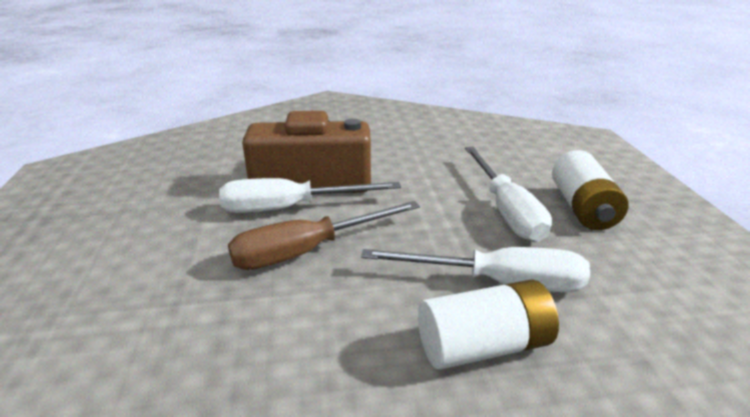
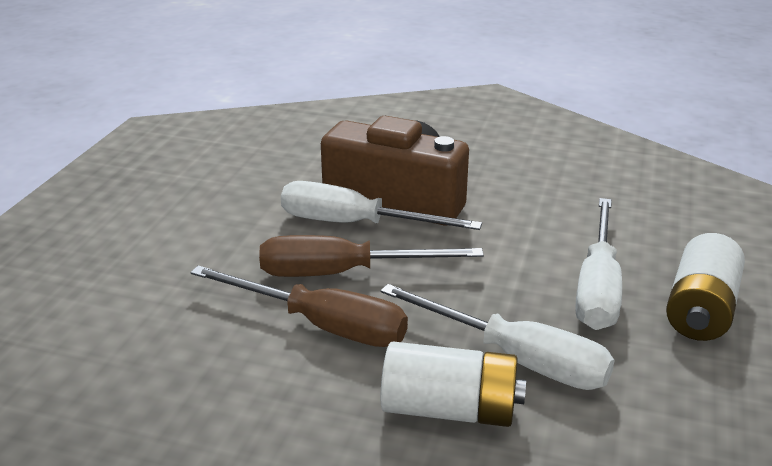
camera: 25 degrees right, 0 degrees up
(319, 303) = (321, 325): none -> brown screwdriver

